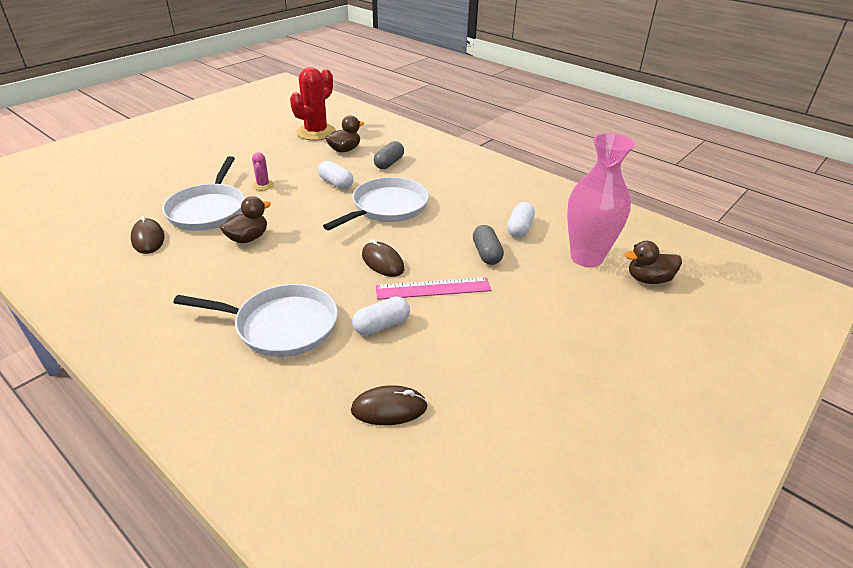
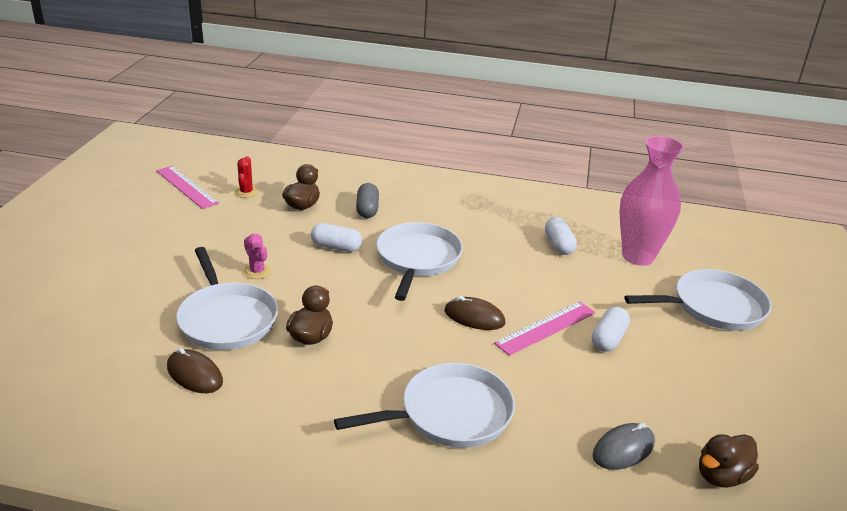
camera: 30 degrees left, 5 degrees down
(281, 120) = (186, 187): none -> pink ruler
(316, 132) = (246, 192): red cactus -> red cactus, size x0.47
(381, 325) = (539, 379): white capsule -> white capsule (608, 339)
(389, 408) = (623, 449): brown mouse -> grey mouse
(486, 254) = (556, 279): grey capsule -> none
(618, 322) = (713, 307): none -> white pan
(648, 279) = (700, 261): brown duck -> brown duck (721, 476)

